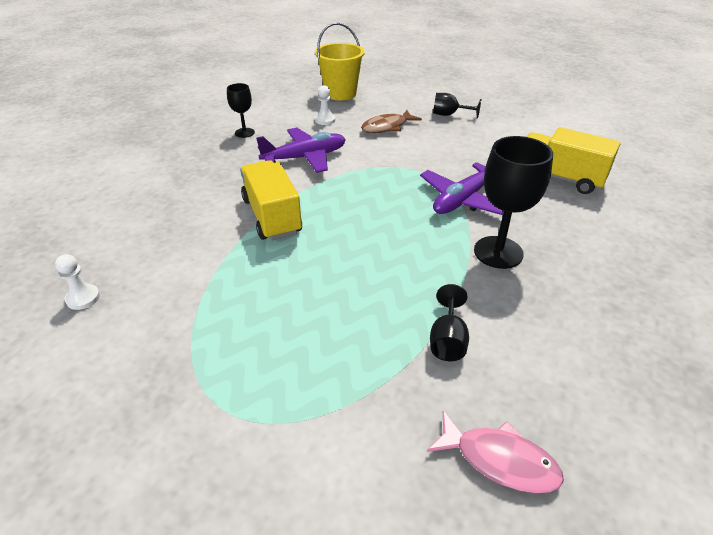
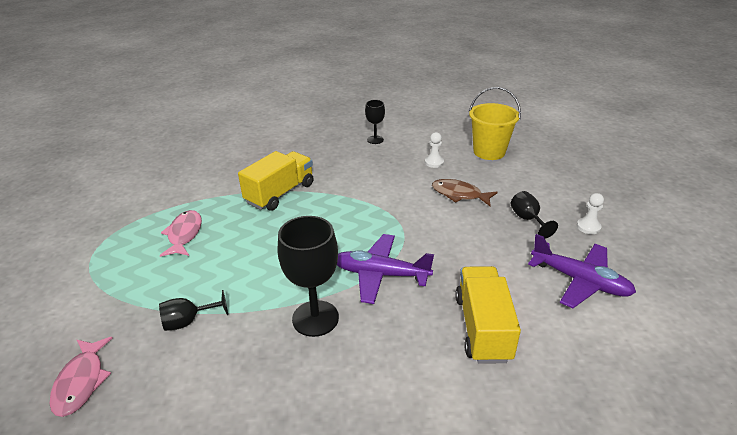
camera: 60 degrees right, 5 degrees down
(83, 298) = (161, 169): white pawn -> white pawn (588, 227)
(276, 309) = (184, 234): none -> pink fish
(305, 157) = (367, 176): purple plane -> purple plane (579, 281)

